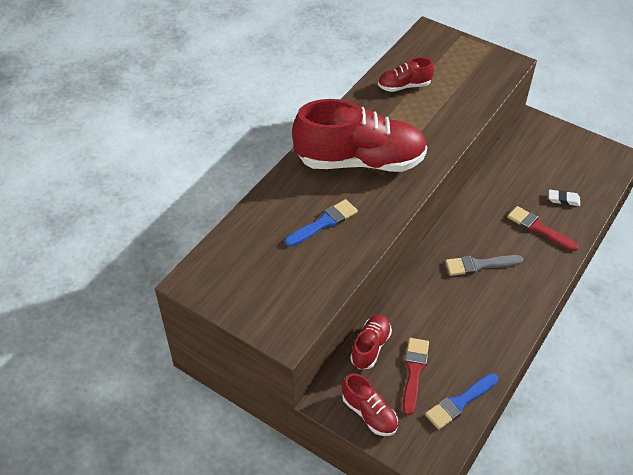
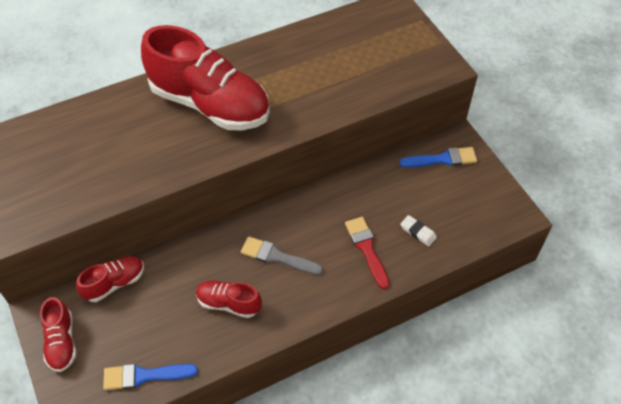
camera: 30 degrees right, 5 degrees up
(324, 223) = (126, 147): blue brush -> blue brush (442, 159)
(404, 86) = (317, 49): red shoe -> red shoe (229, 303)
(414, 371) = (131, 325): red brush -> none

